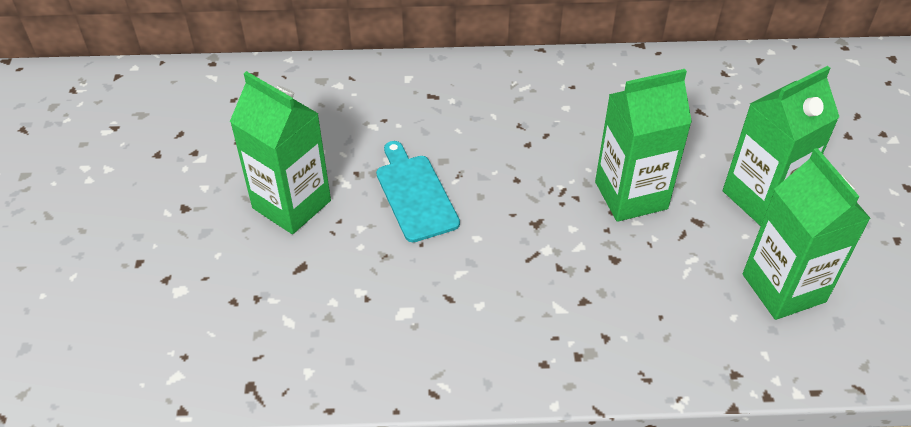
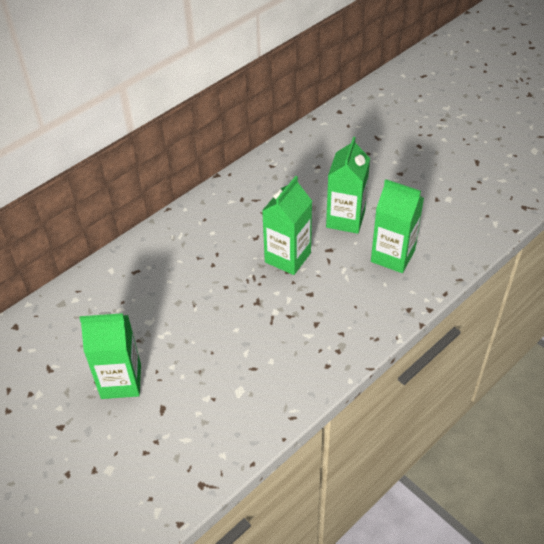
camera: 40 degrees left, 0 degrees up
(415, 194) = (182, 329): turquoise cutting board -> none

